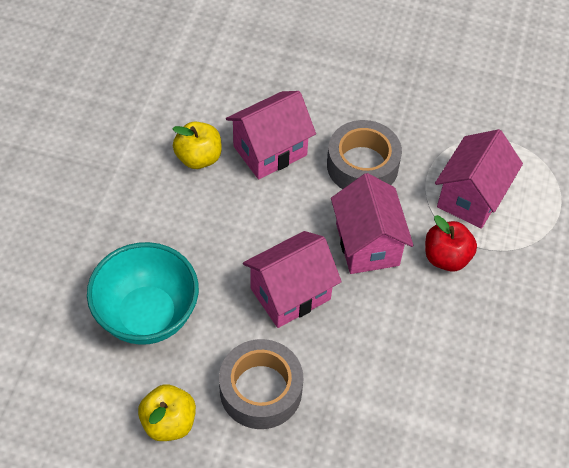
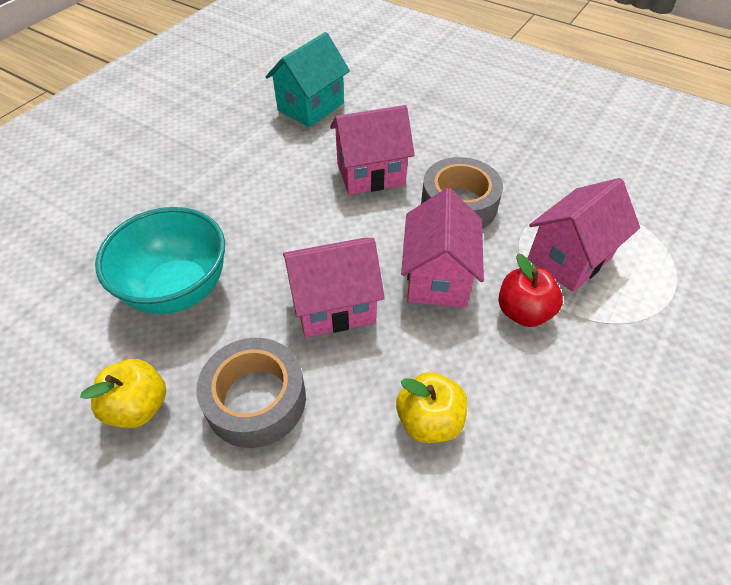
camera: 20 degrees right, 5 degrees down
(177, 82) = (311, 107): none -> turquoise house
(198, 158) = (300, 166): yellow apple -> yellow apple (429, 420)

